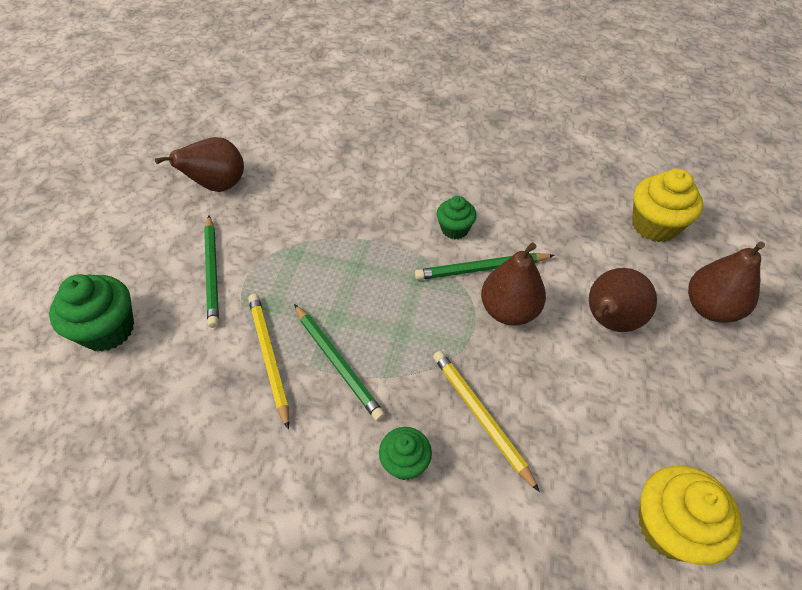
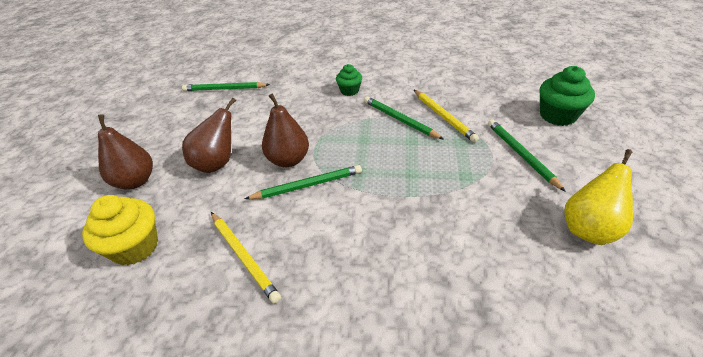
camera: 175 degrees right, 10 degrees down
(218, 186) = (588, 228): brown pear -> yellow pear
(454, 229) = (332, 216): green cupcake -> none
(481, 417) = (310, 109): yellow pencil -> yellow pencil (243, 256)
(670, 526) = (225, 89): yellow cupcake -> green pencil

